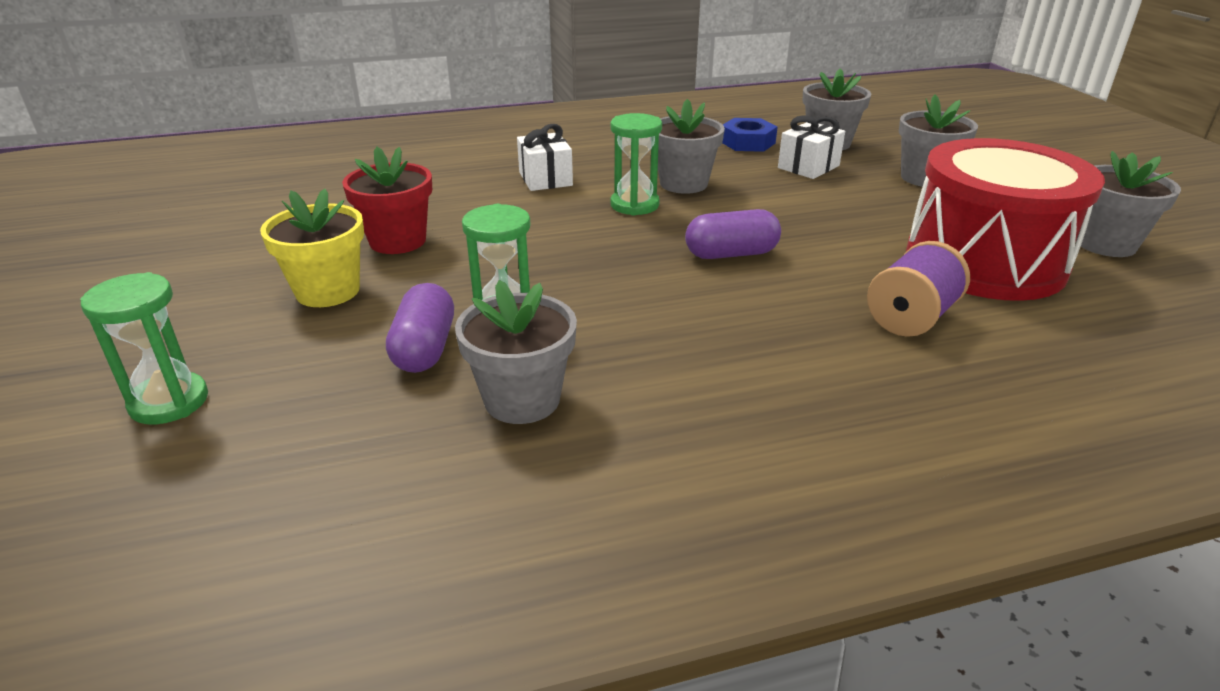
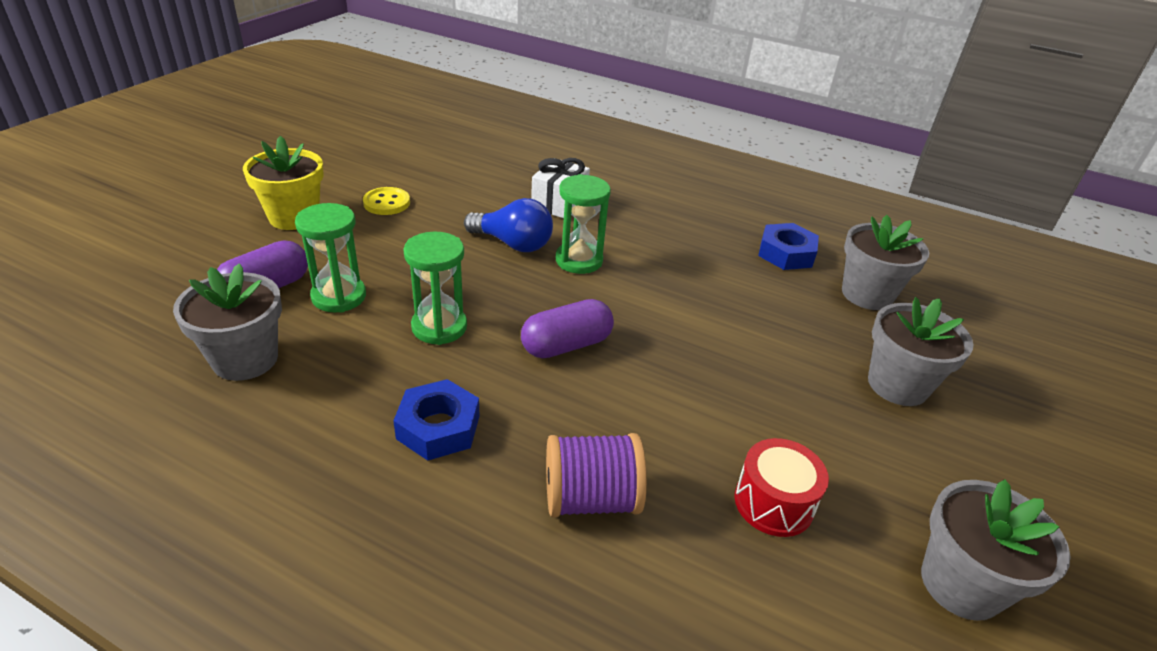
camera: 40 degrees right, 5 degrees up
(169, 402) = (124, 242): green hourglass -> green hourglass (439, 327)
(398, 241) = (386, 203): red flower pot -> yellow button
(566, 218) = (513, 244): none -> blue light bulb
(683, 184) = (652, 263): grey flower pot -> none
(731, 254) = (566, 345): purple capsule -> purple capsule turned 60 degrees counterclockwise
(756, 343) = (438, 427): none -> blue nut
(808, 167) = (795, 307): white gift -> none
(984, 261) = (773, 503): red drum -> red drum, size x0.43

